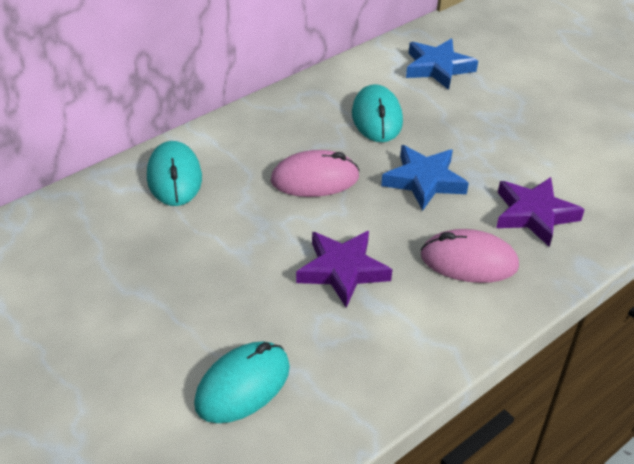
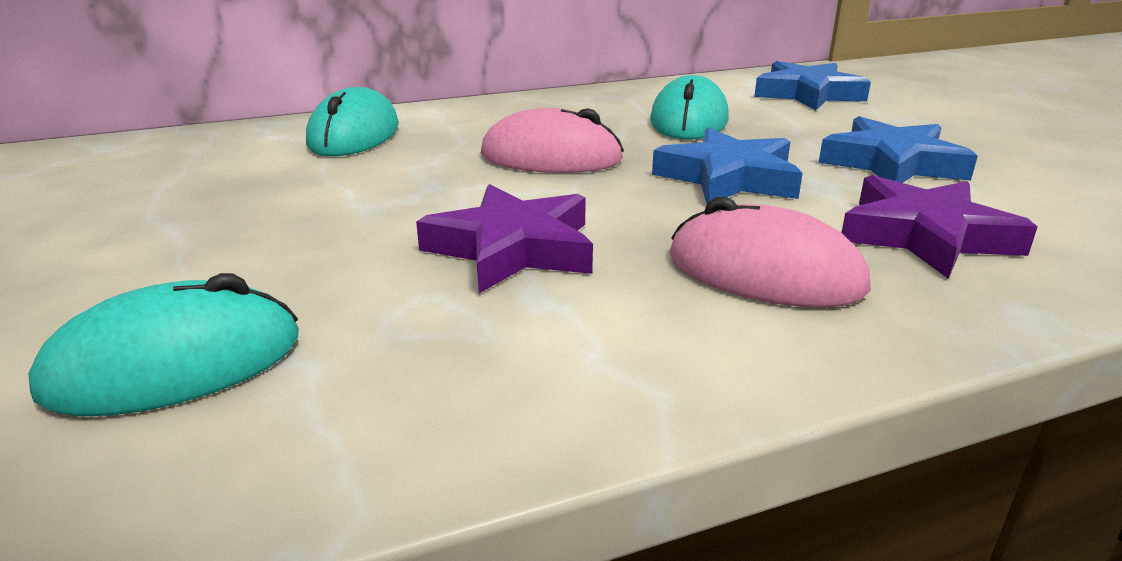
camera: 20 degrees right, 15 degrees down
(506, 147) = (892, 163): none -> blue star

